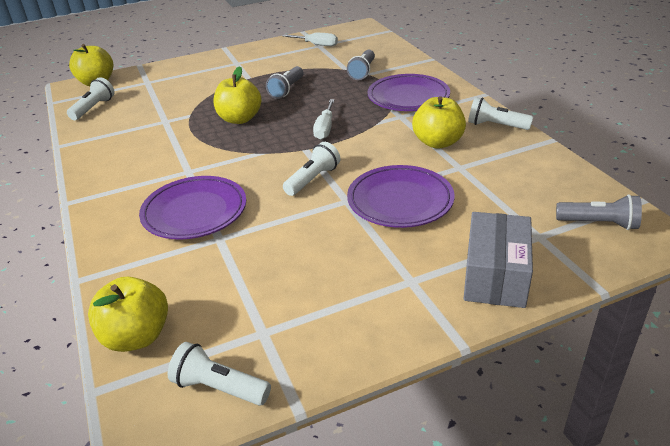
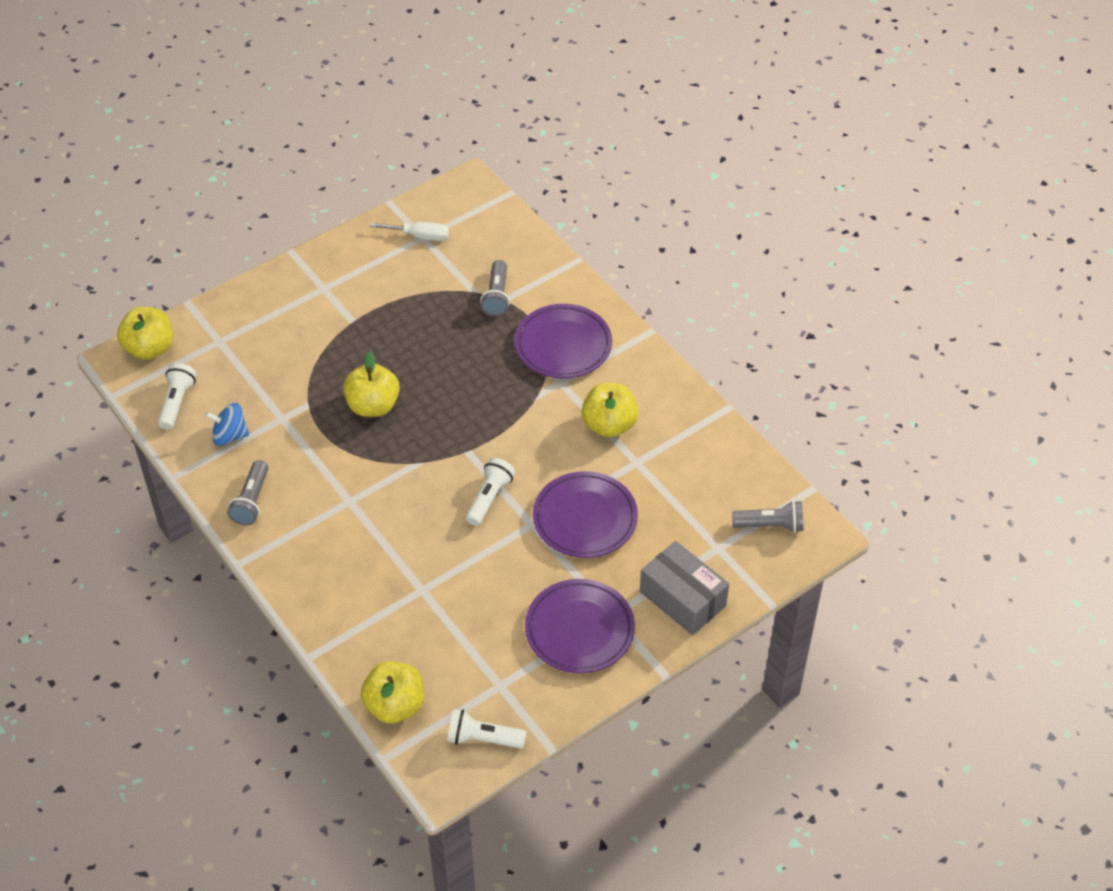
camera: 15 degrees left, 15 degrees up
(118, 127) = (230, 435): none -> blue spinning top
(195, 212) = (383, 559): purple plate -> purple plate (579, 630)
(287, 90) = (411, 342): grey flashlight -> grey flashlight (252, 501)
(325, 128) = (479, 413): white screwdriver -> none
(495, 275) = (682, 598): grey box -> grey box turned 45 degrees counterclockwise
(496, 126) = (668, 389): white flashlight -> none

